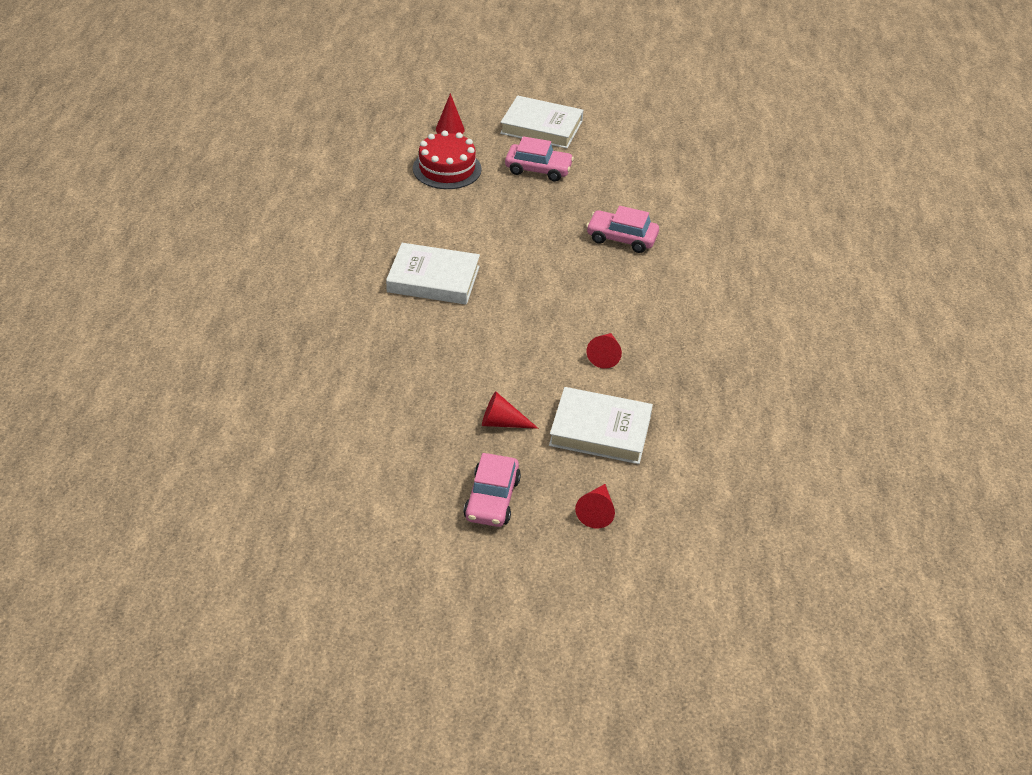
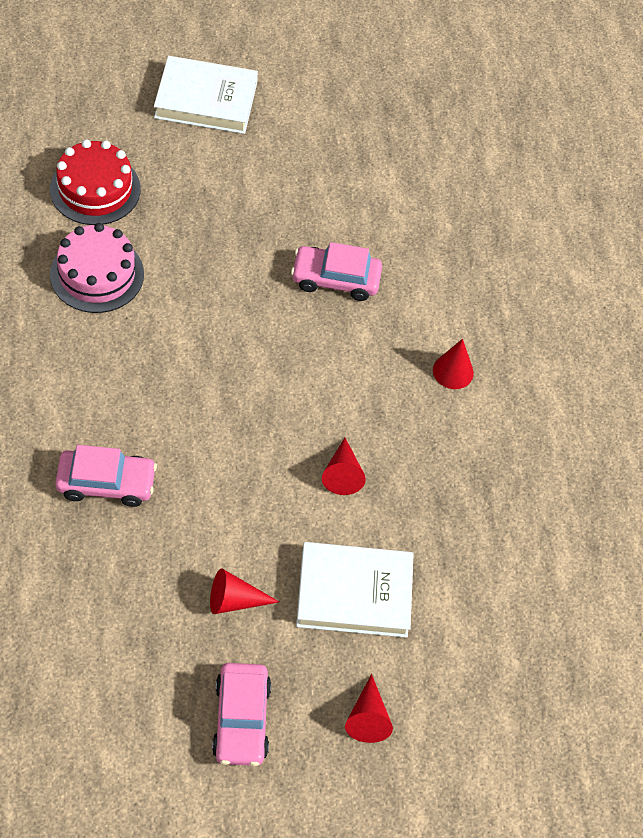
camera: 15 degrees left, 15 degrees up
(433, 279) = (110, 381): white book -> none
(437, 217) = (97, 274): none -> pink cake
(450, 129) = (87, 119): red cone -> red cone (453, 371)
(538, 169) = (213, 175): pink car -> pink car (106, 483)

